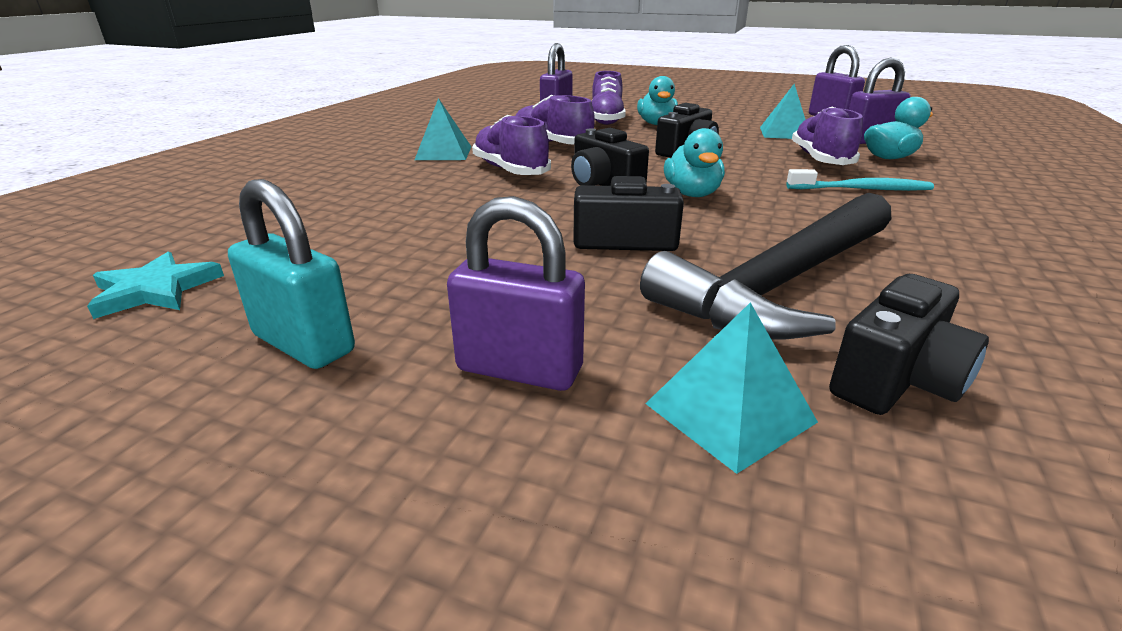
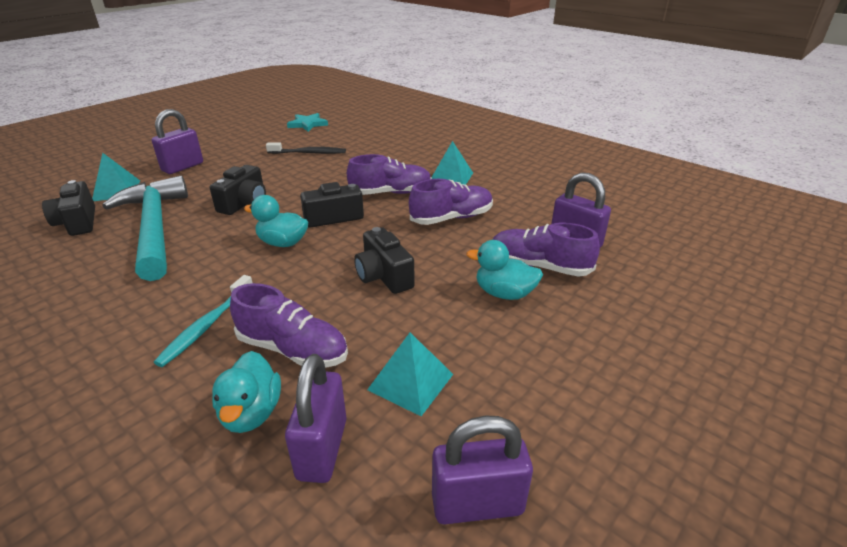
camera: 110 degrees right, 5 degrees up
(304, 343) = (241, 142): turquoise padlock -> none
(374, 244) = (309, 153): none -> black toothbrush
(780, 283) = (155, 227): black hammer -> turquoise hammer

